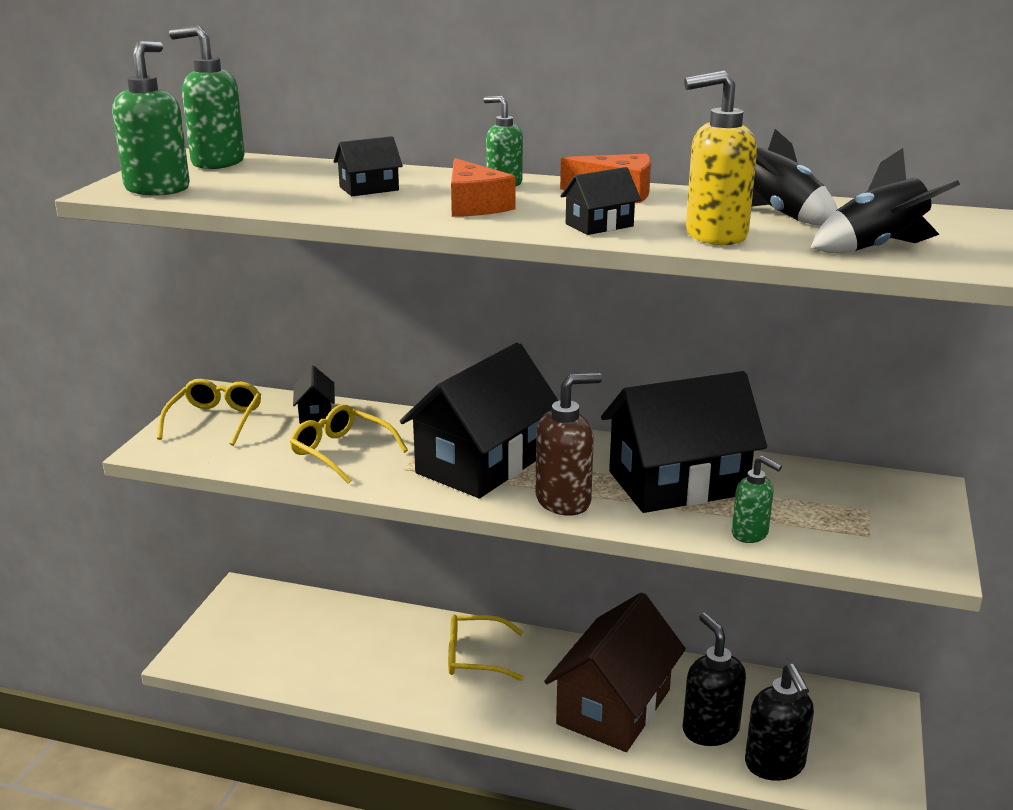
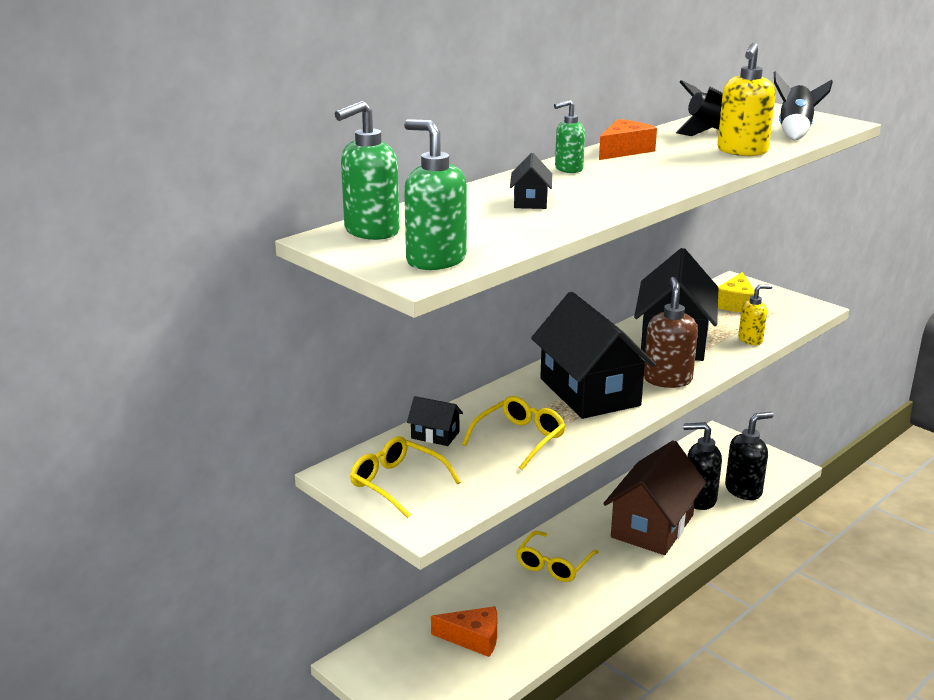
camera: 60 degrees left, 0 degrees up
(342, 452) = (519, 439): yellow glasses -> yellow glasses turned 150 degrees clockwise
(474, 205) = (613, 184): orange cheese -> orange cheese (473, 638)
(599, 225) = (694, 167): black house -> none
(613, 707) = (652, 526): brown house -> brown house turned 60 degrees clockwise
(750, 534) = (750, 340): green soap dispenser -> yellow soap dispenser
(775, 765) = (743, 490): black soap dispenser -> black soap dispenser turned 45 degrees counterclockwise
(853, 502) = (735, 303): none -> yellow cheese

